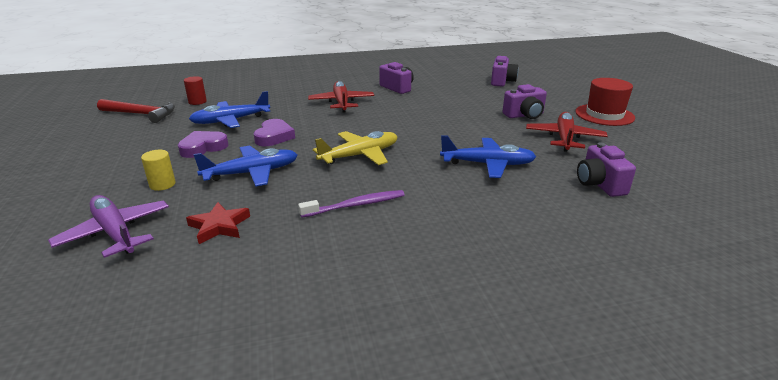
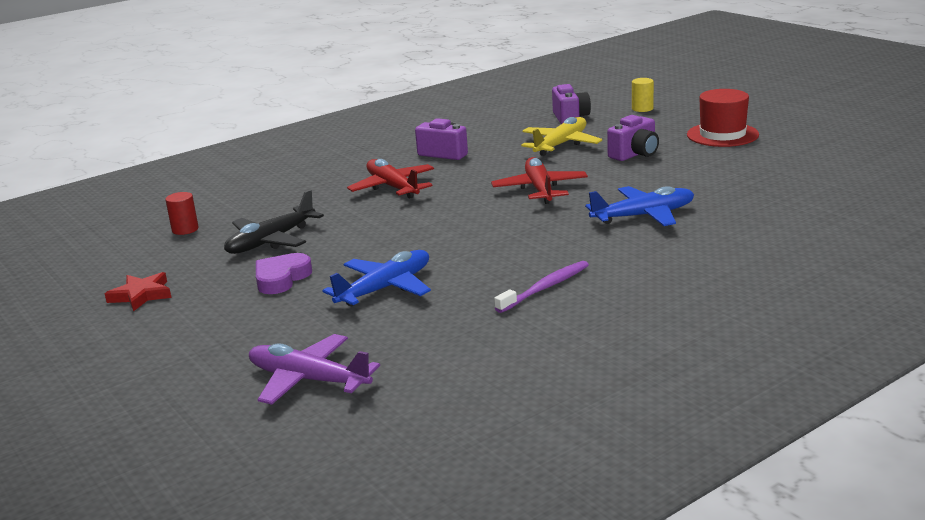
camera: 20 degrees left, 5 degrees down
(141, 114) = (125, 262): red hammer -> none
(162, 184) = (290, 326): yellow cylinder -> yellow cylinder (642, 109)
(219, 226) = (420, 343): red star -> red star (141, 295)
(231, 120) = (271, 241): blue plane -> black plane
(274, 137) = (357, 245): purple heart -> none
(359, 155) = (491, 240): yellow plane -> yellow plane (560, 145)
(564, 138) = (700, 170): red plane -> red plane (540, 189)
(599, 184) = (771, 208): purple camera -> none

